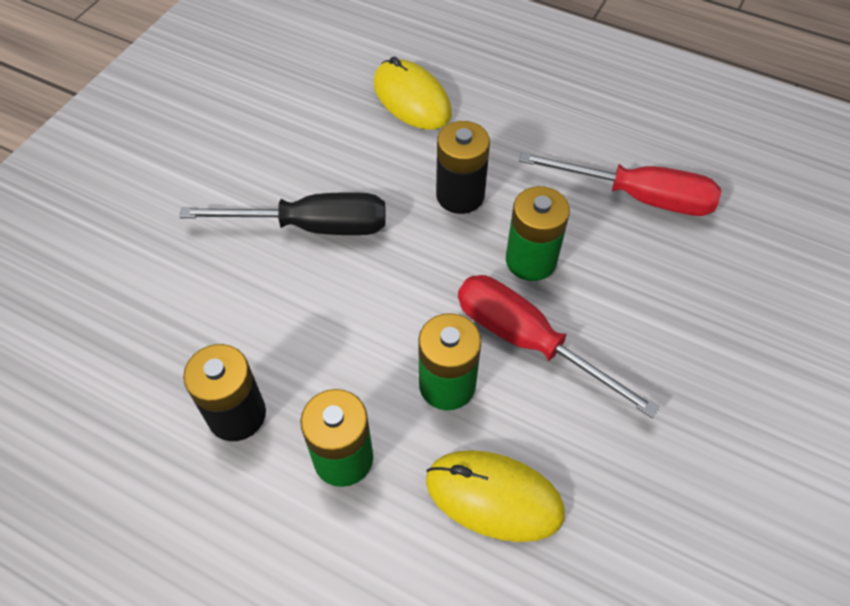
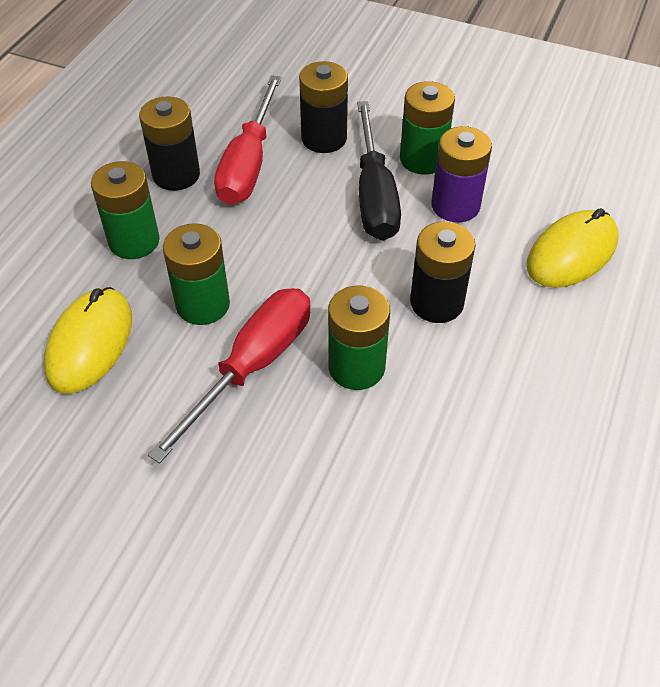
camera: 85 degrees right, 5 degrees down
(212, 263) = (324, 138): none -> black battery
(268, 182) = (422, 159): none -> green battery
(339, 166) = (455, 206): none -> purple battery
(638, 197) = (471, 477): red screwdriver -> red screwdriver (249, 163)

